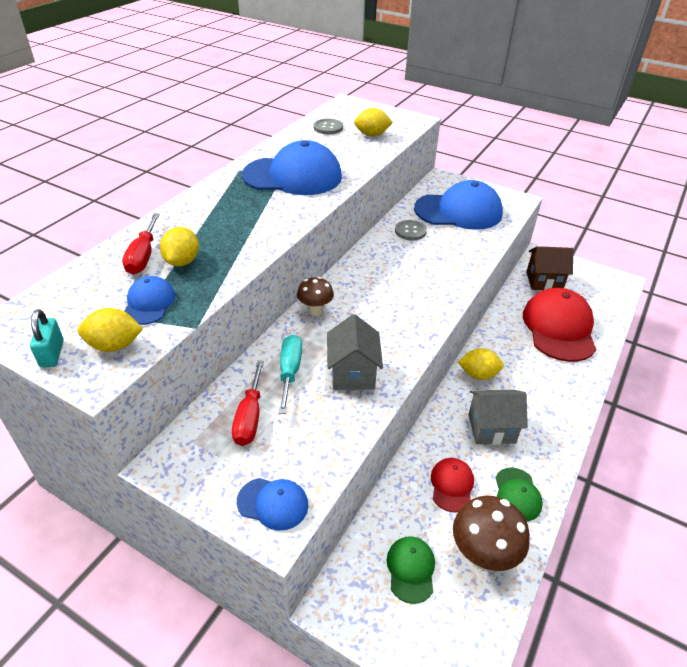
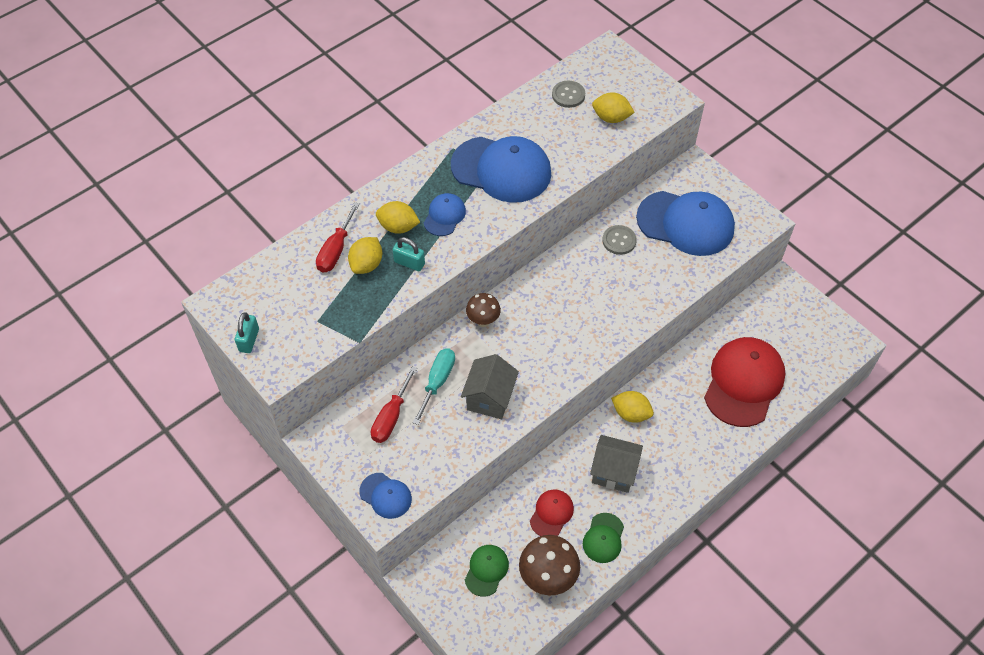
camera: 20 degrees right, 15 degrees up
(114, 345) = (295, 344): yellow lemon -> yellow lemon (398, 227)
(149, 303) = (329, 306): blue cap -> blue cap (444, 216)
(229, 252) = (409, 263): none -> turquoise padlock
(544, 281) = (764, 319): brown house -> none

